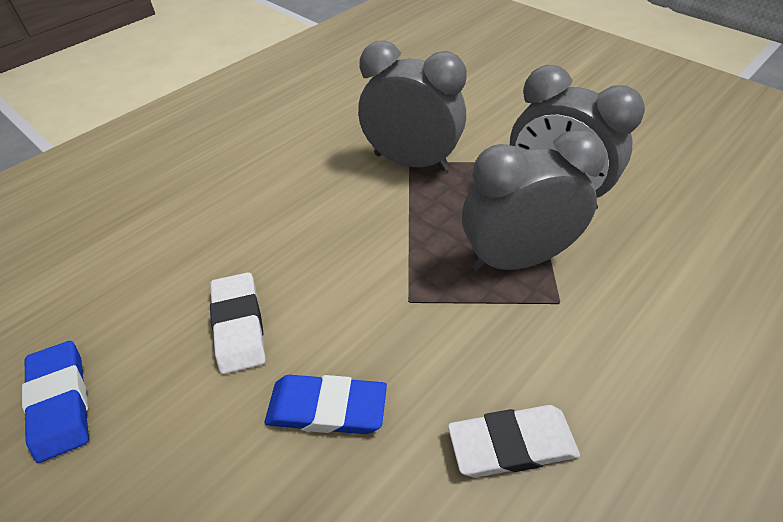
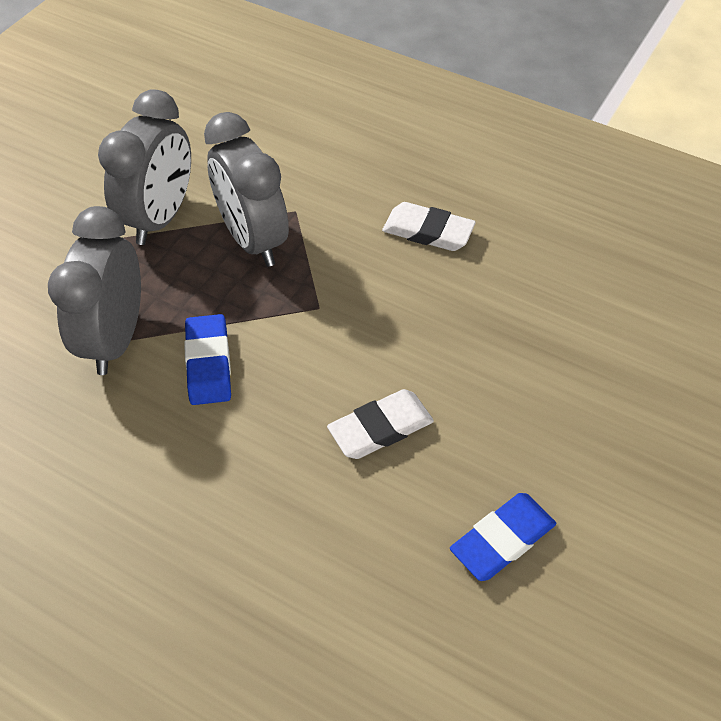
camera: 105 degrees left, 5 degrees up
(327, 408) = (438, 339): blue eraser -> blue eraser (208, 363)
(512, 444) = (428, 231): white eraser -> white eraser turned 45 degrees counterclockwise

